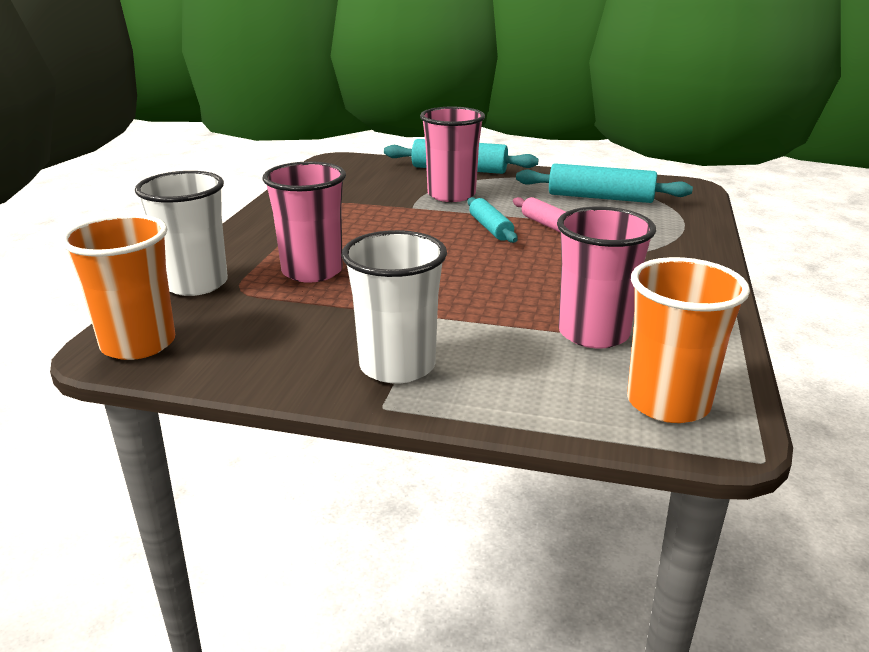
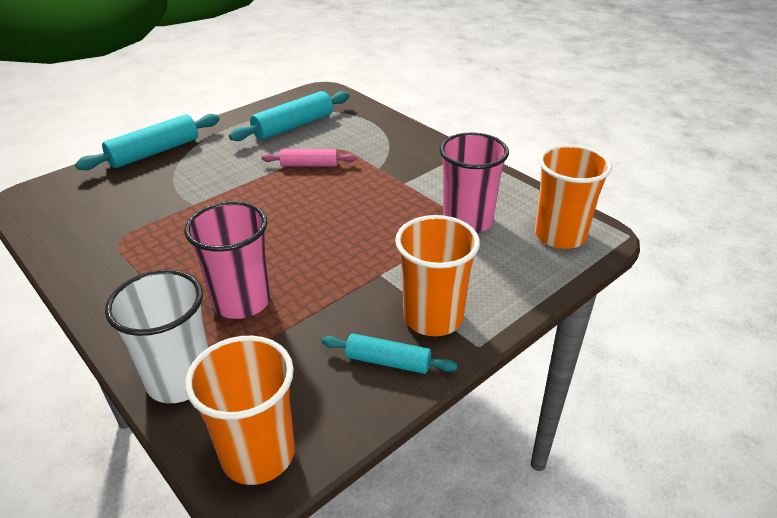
camera: 55 degrees left, 10 degrees up
(397, 366) = (433, 317): white cup -> orange cup
(451, 195) = (197, 177): pink cup -> none
(490, 228) = (280, 188): turquoise rolling pin -> turquoise rolling pin (388, 361)

